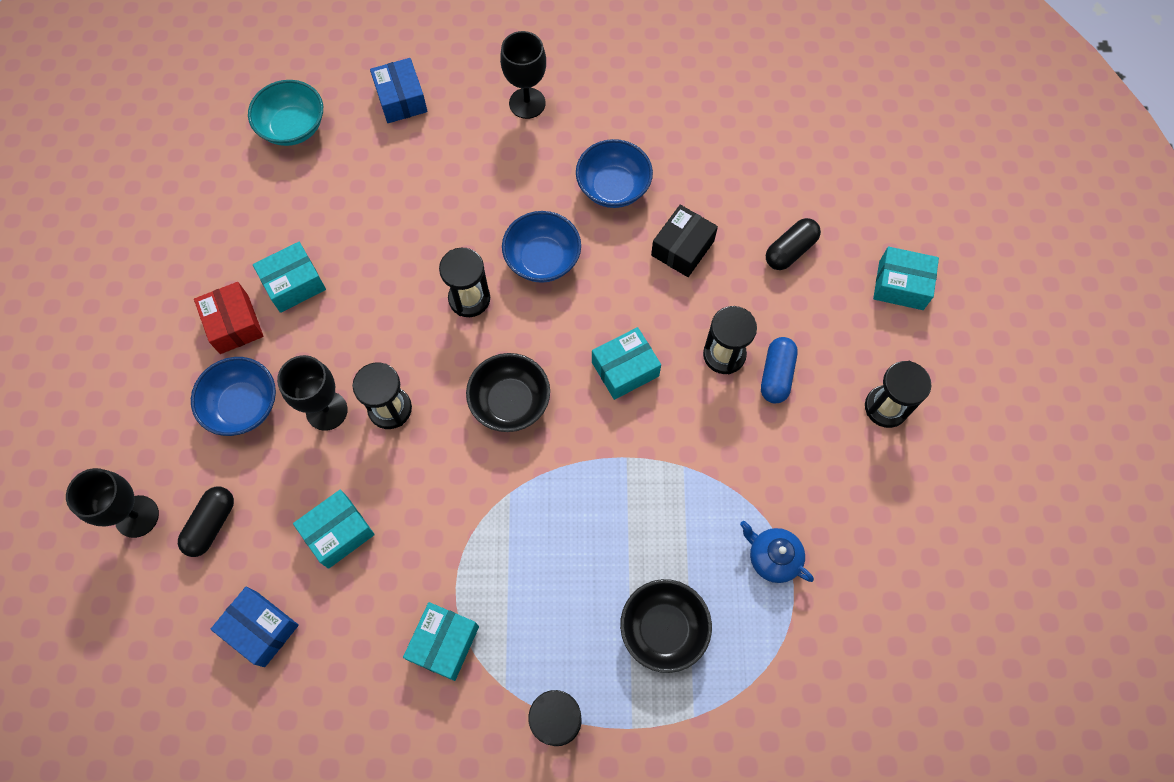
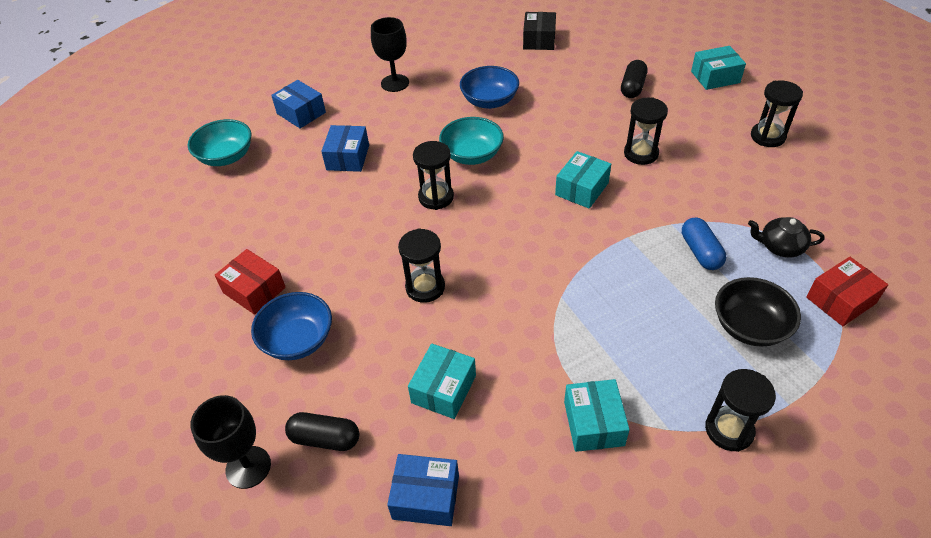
camera: 25 degrees left, 20 degrees down
(211, 524) = (325, 438): black capsule -> black capsule turned 75 degrees counterclockwise
(294, 284) = (289, 244): turquoise box -> none
(326, 411) = (373, 311): black goblet -> none
(413, 193) = (348, 157): none -> blue box
(510, 402) = (515, 242): black bowl -> none
(542, 259) = (472, 155): blue bowl -> turquoise bowl
(682, 248) = (563, 112): black box -> black box (539, 40)
(773, 557) = (780, 247): blue teapot -> black teapot
(776, 375) = (684, 150): blue capsule -> blue capsule (700, 252)
(778, 653) = (840, 300): none -> red box

